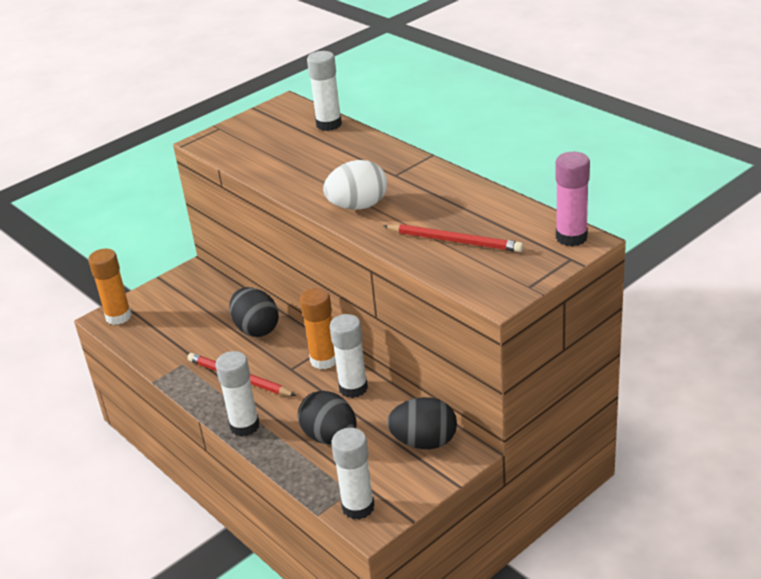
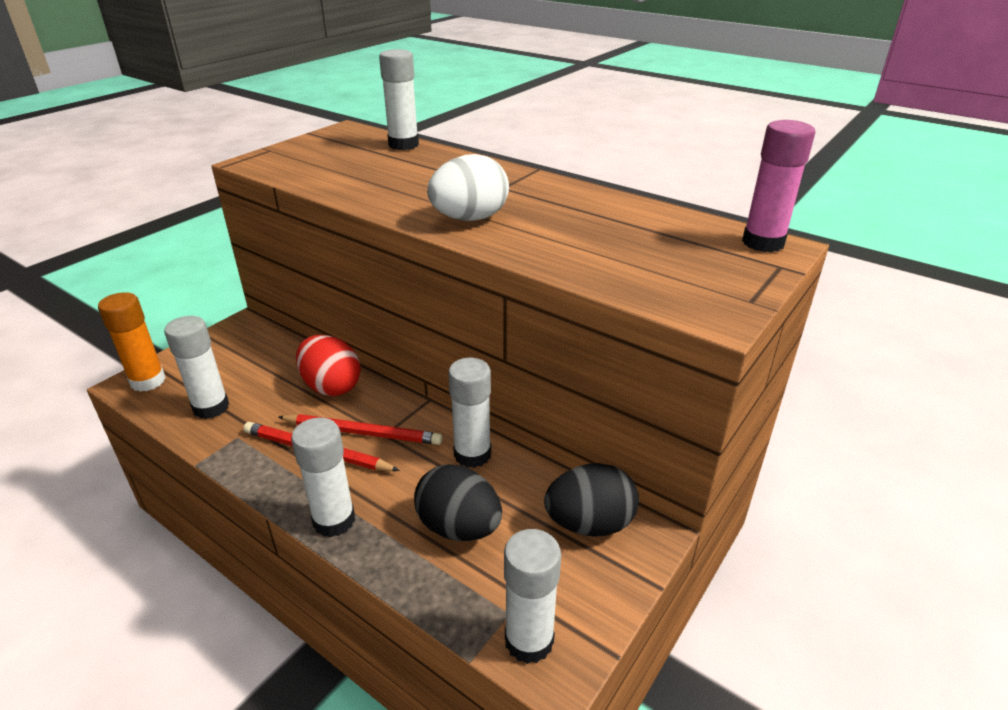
camera: 15 degrees left, 0 degrees up
(164, 340) = (211, 407): none -> white glue stick
(256, 329) = (331, 386): black egg -> red egg
(324, 360) = (425, 420): orange glue stick -> none
(454, 241) = (616, 251): red pencil -> red pencil (362, 432)

